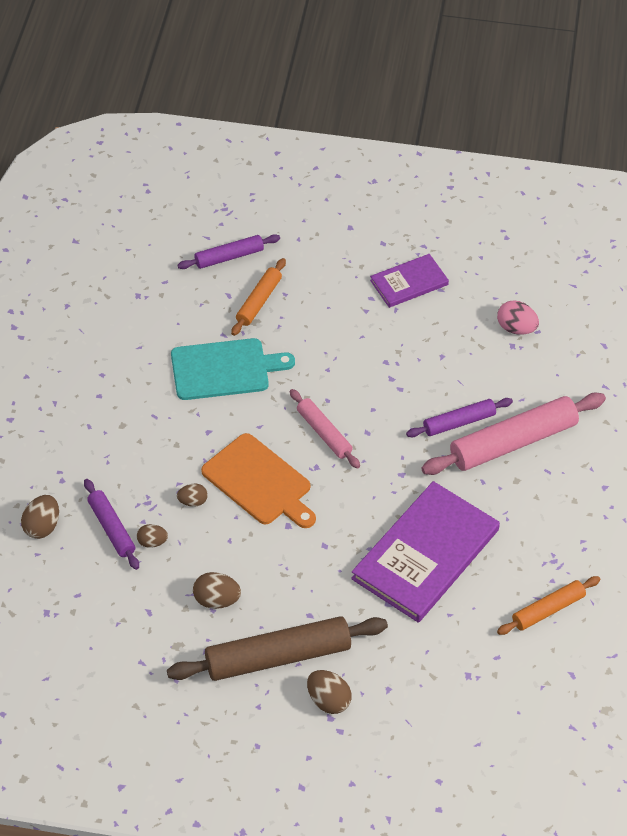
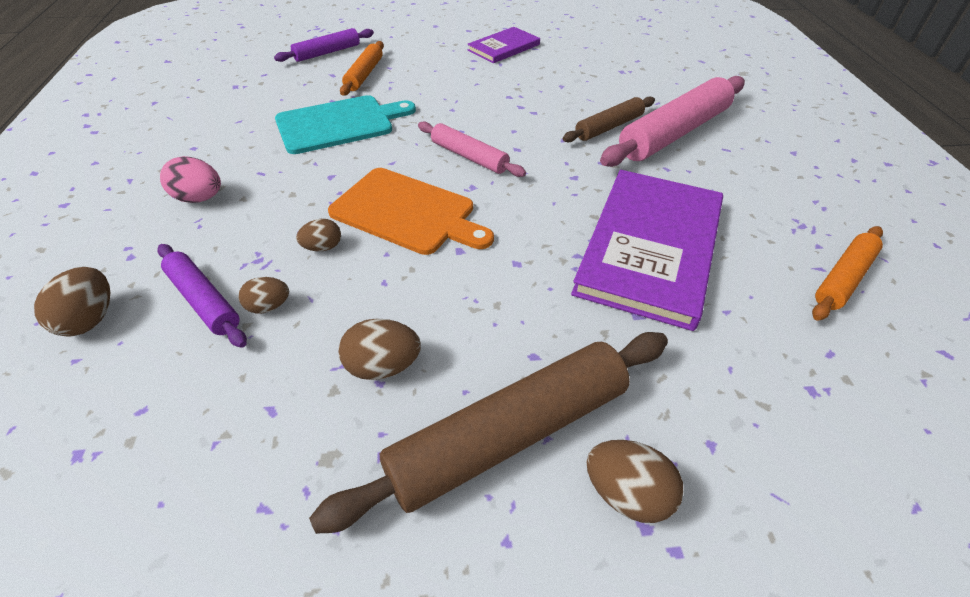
camera: 15 degrees left, 5 degrees down
(459, 422) = (609, 127): purple rolling pin -> brown rolling pin
(516, 328) = (617, 61): pink egg -> pink egg (199, 198)

